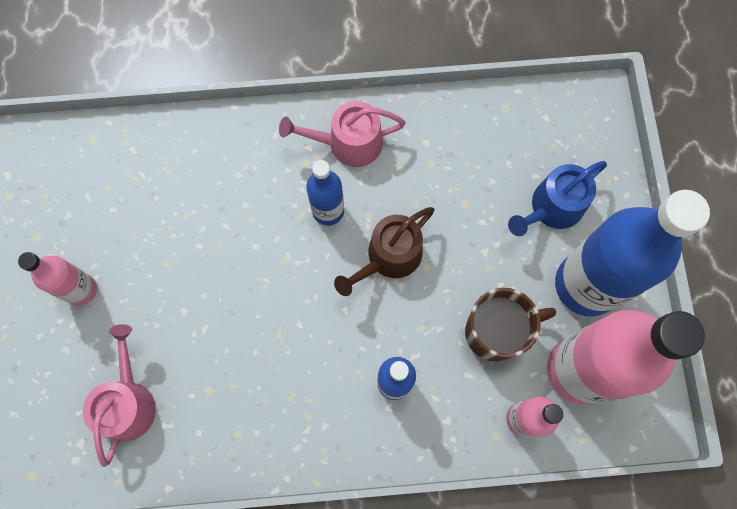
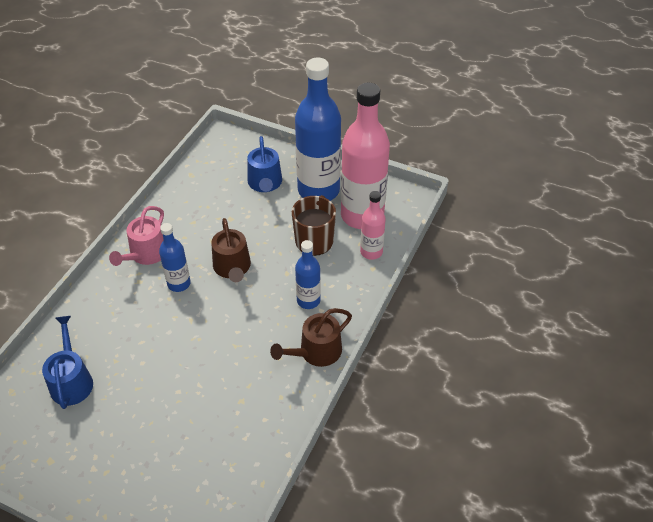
camera: 60 degrees left, 25 degrees down
(81, 290) = (112, 448): pink bottle -> none
(128, 402) = (213, 453): pink watering can -> none
(137, 188) = (71, 381): none -> blue watering can
(322, 439) = (316, 352): none -> brown watering can

